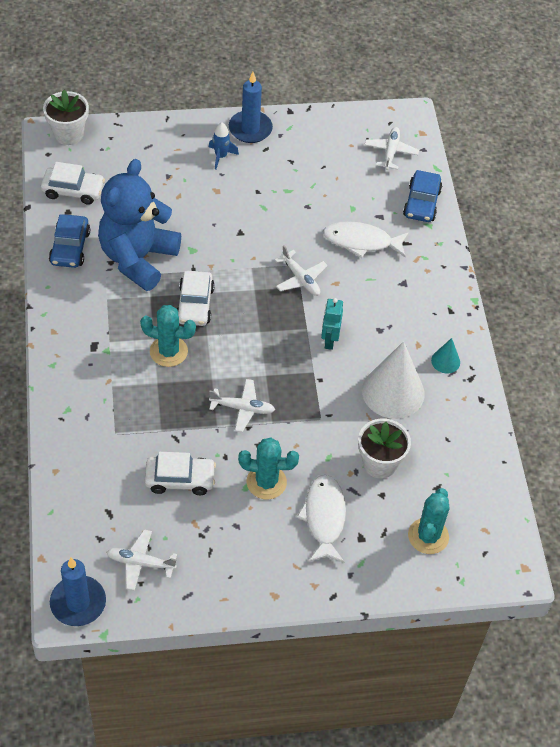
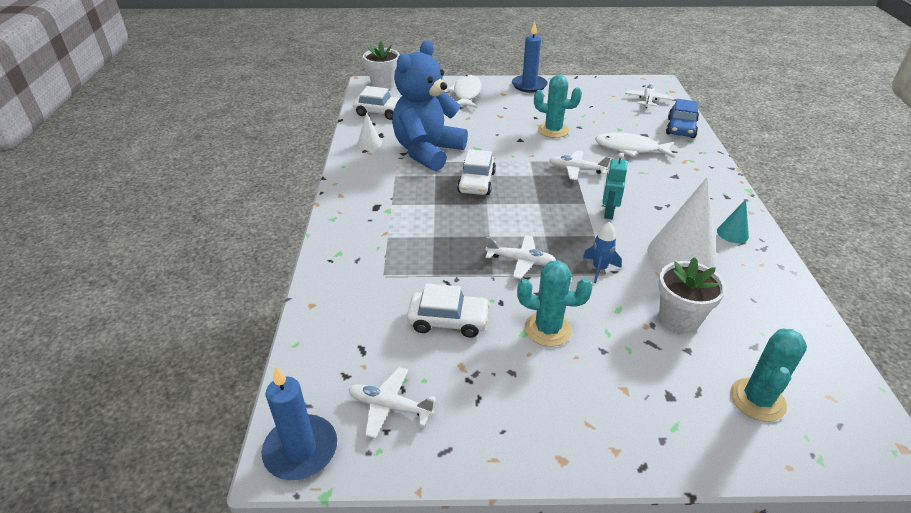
camera: 10 degrees right, 15 degrees down
(70, 247) = (369, 143): blue car -> white cone
(168, 351) = (448, 214): turquoise cactus -> turquoise cactus (553, 130)
(221, 156) = (505, 98): blue rocket -> blue rocket (599, 269)
(301, 279) = (576, 170): white plane -> white plane turned 135 degrees clockwise
(324, 518) = (620, 370): white fish -> white fish (466, 93)

